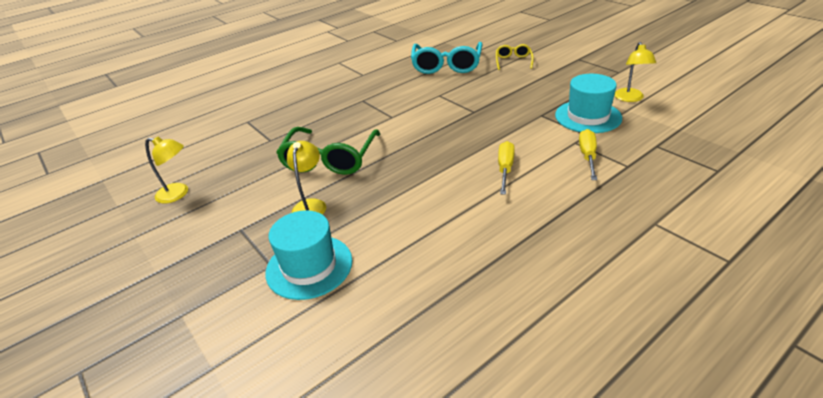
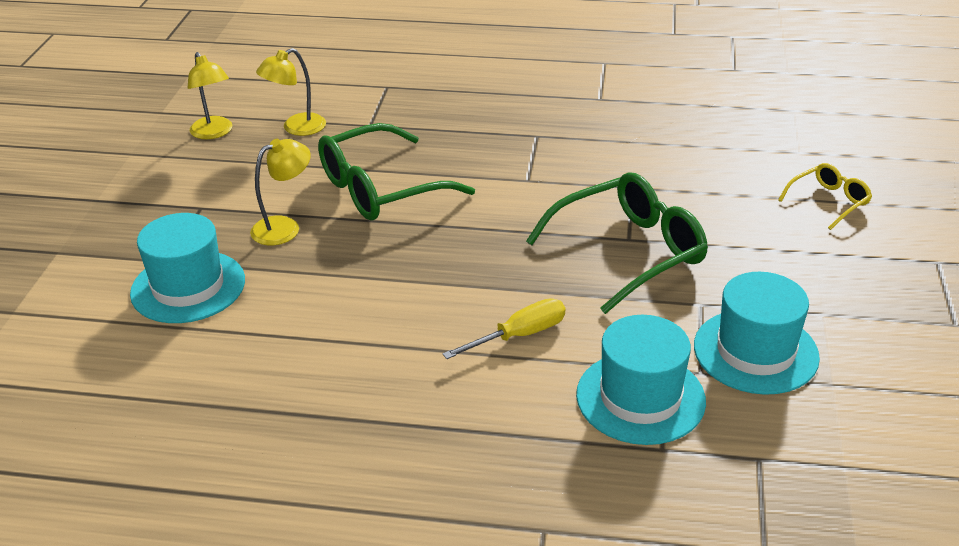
camera: 45 degrees right, 0 degrees up
(446, 65) = (724, 150): turquoise glasses -> none
(483, 115) = (629, 252): none -> green glasses
(587, 156) = (640, 397): yellow screwdriver -> turquoise hat
(630, 98) = (875, 373): yellow lamp -> yellow lamp (296, 128)

